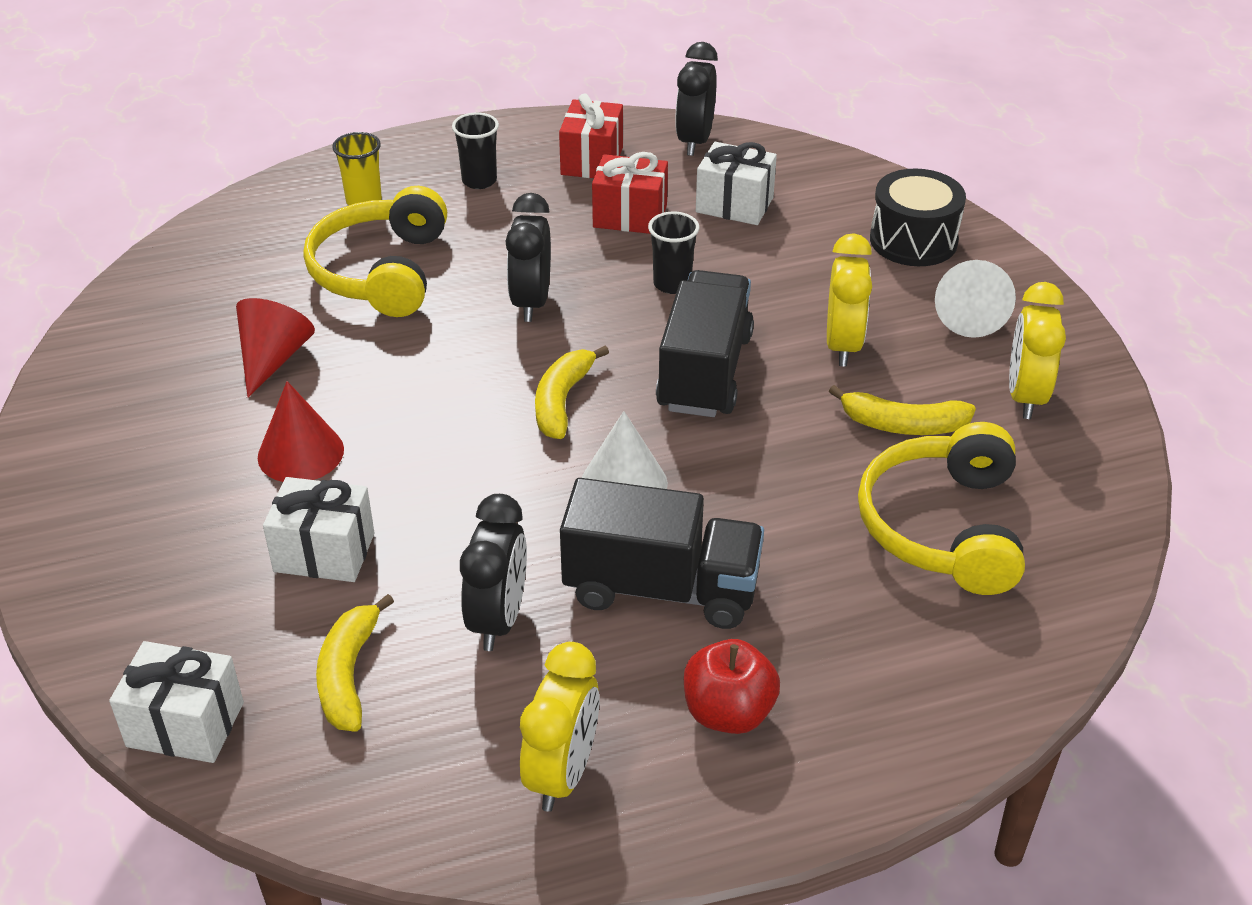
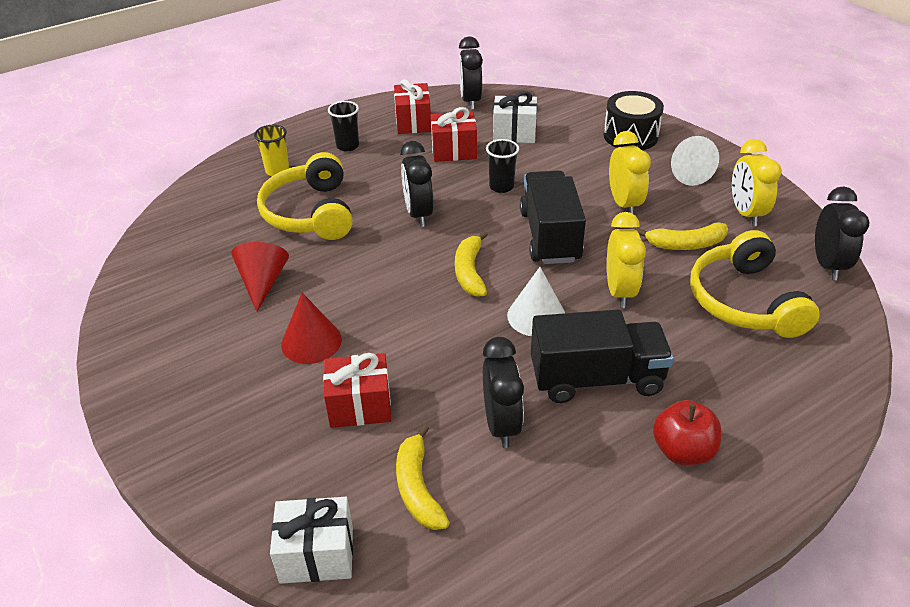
camera: 15 degrees left, 0 degrees up
(324, 552) = (360, 406): white gift -> red gift
(562, 774) = (598, 521): yellow clock -> yellow clock (619, 291)
(1107, 501) = (827, 265): none -> black clock

